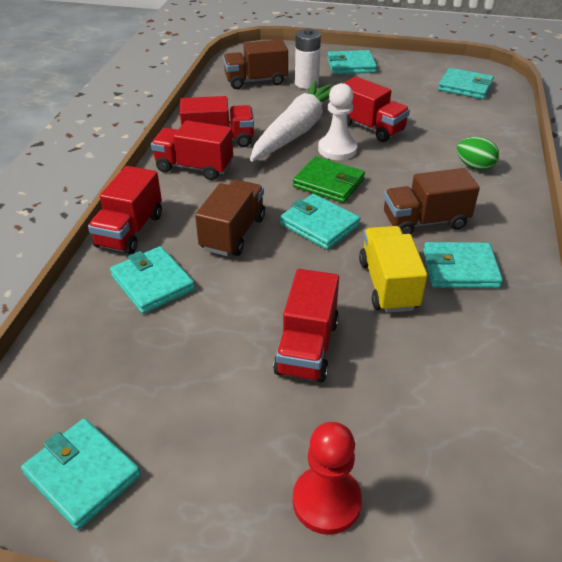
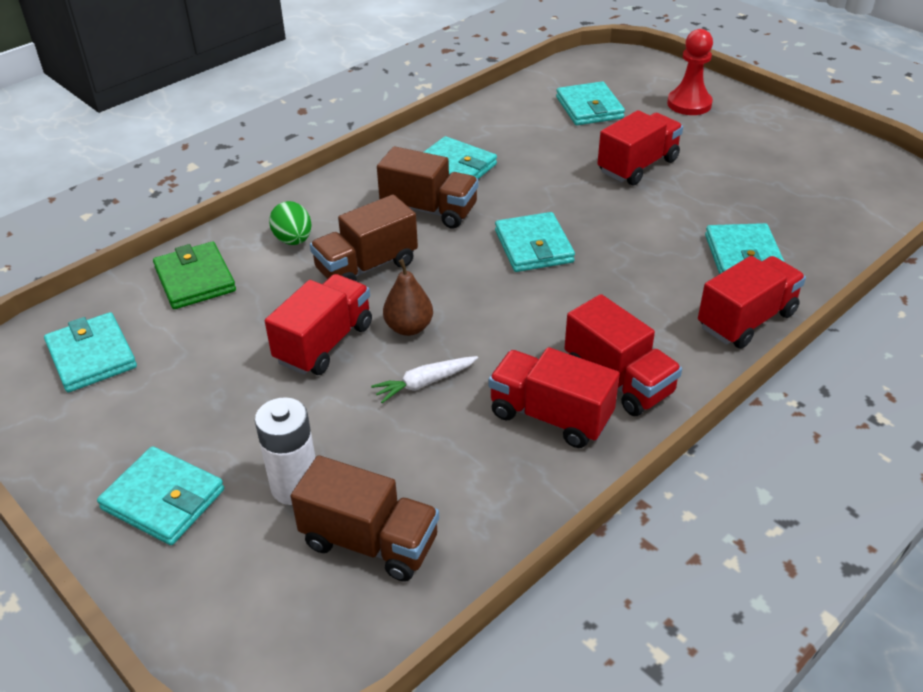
camera: 145 degrees left, 0 degrees up
(82, 475) = (841, 159): turquoise wallet -> turquoise wallet (589, 108)
(233, 233) = (631, 272): brown truck -> brown truck (366, 267)
(297, 130) = (424, 383): white carrot -> white carrot, size x0.41
(328, 183) = (473, 286): green wallet -> green wallet (195, 279)
(337, 149) = (409, 328): white pawn -> brown pear
(370, 127) = (324, 343): red truck -> red truck turned 45 degrees clockwise
(388, 285) = (529, 178): yellow truck -> none

